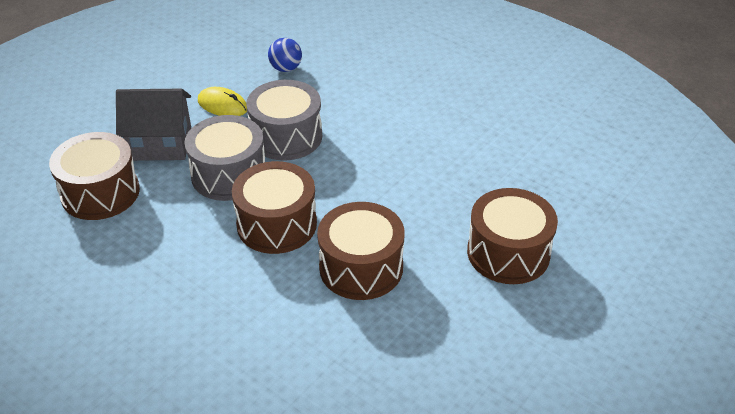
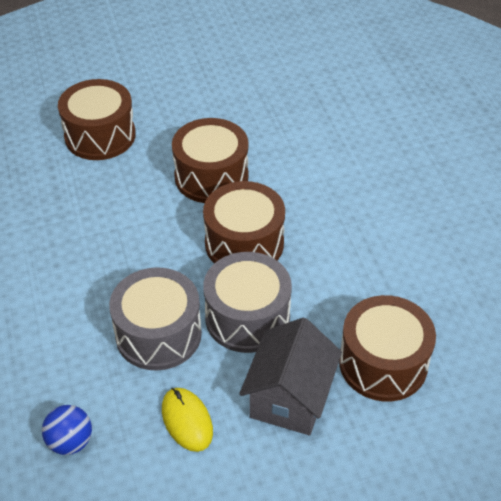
camera: 145 degrees left, 5 degrees up
(160, 144) = (290, 397): grey house -> grey house turned 75 degrees clockwise

